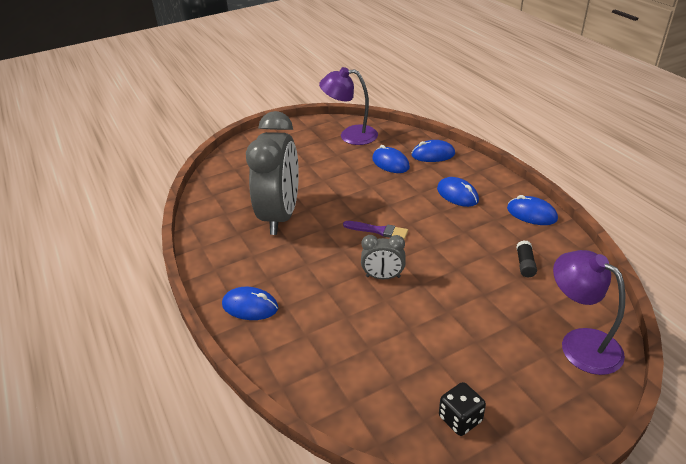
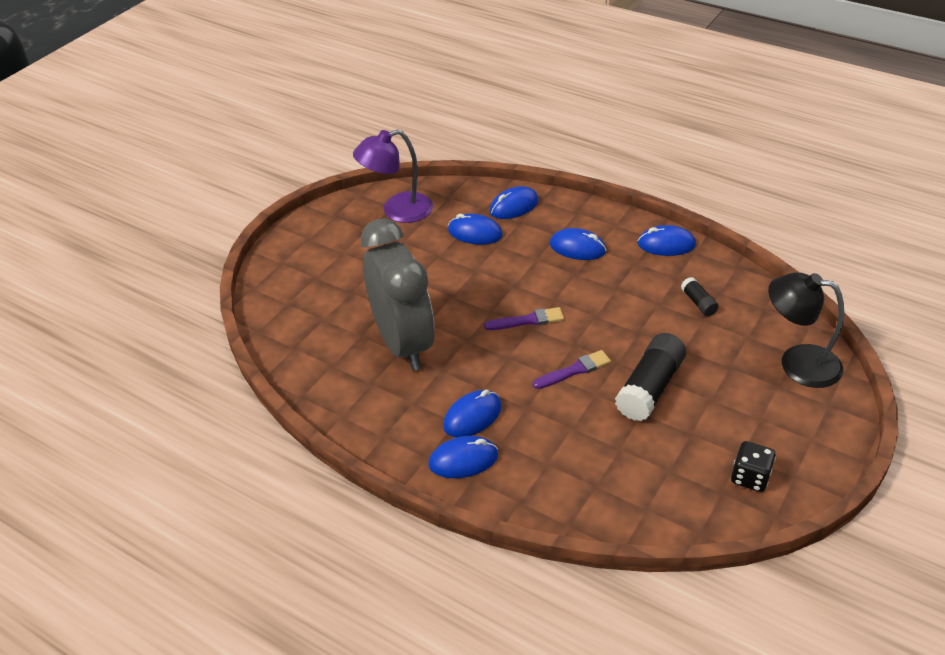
camera: 30 degrees left, 5 degrees up
(282, 280) = (472, 416): none -> blue mouse
(383, 277) = (574, 370): grey clock -> purple brush
(431, 312) = (650, 388): none -> black glue stick
(580, 343) = (797, 363): purple lamp -> black lamp

